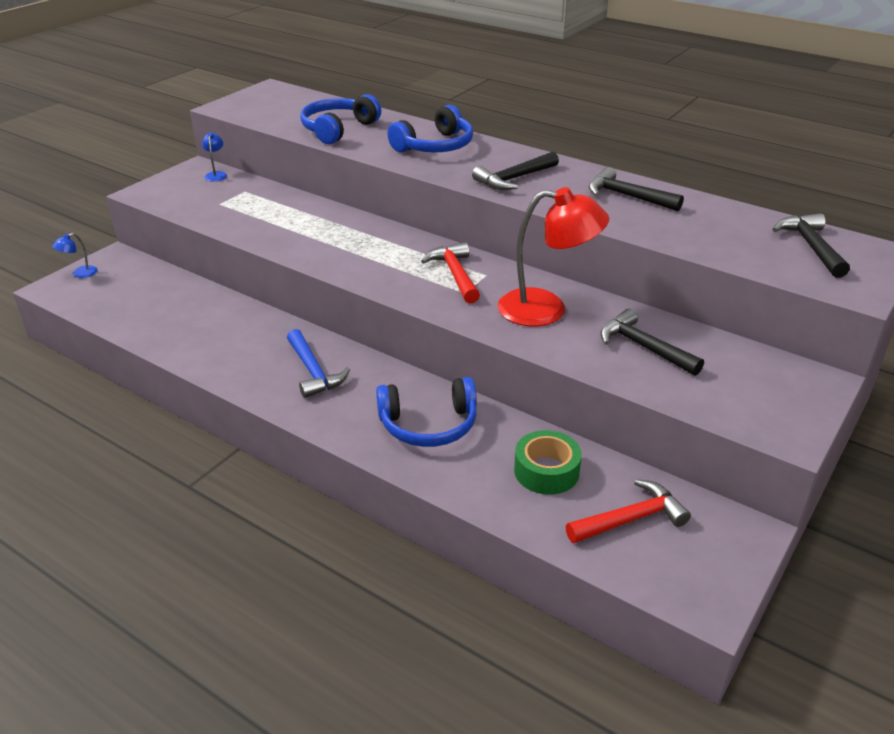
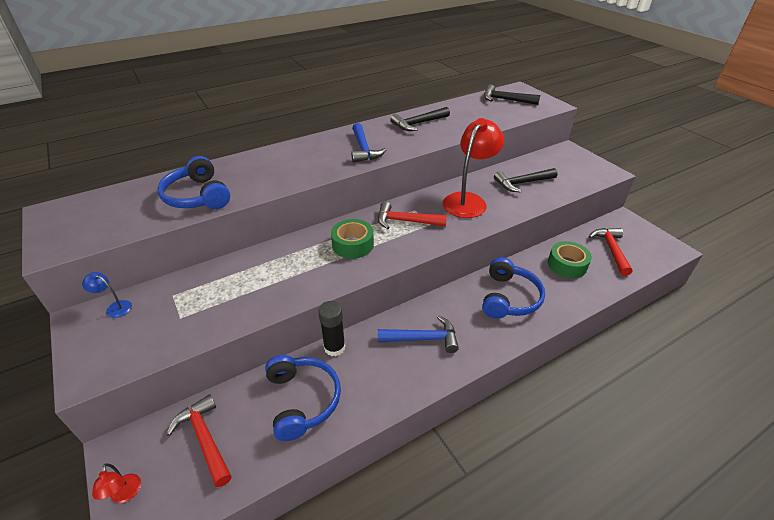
camera: 65 degrees left, 5 degrees up
(80, 274) = (125, 495): blue lamp -> red lamp
(137, 288) = (205, 439): none -> red hammer
(269, 319) = (334, 347): none -> black glue stick
(382, 253) = (353, 244): none -> green tape
(435, 146) = (282, 163): blue headphones -> blue headphones (302, 400)
(514, 179) = (363, 149): black hammer -> blue hammer

